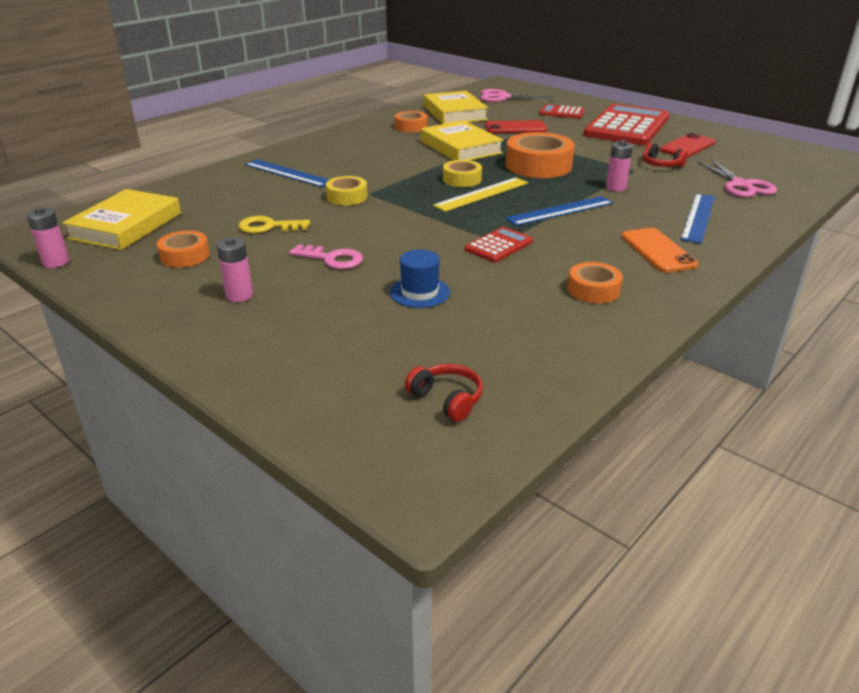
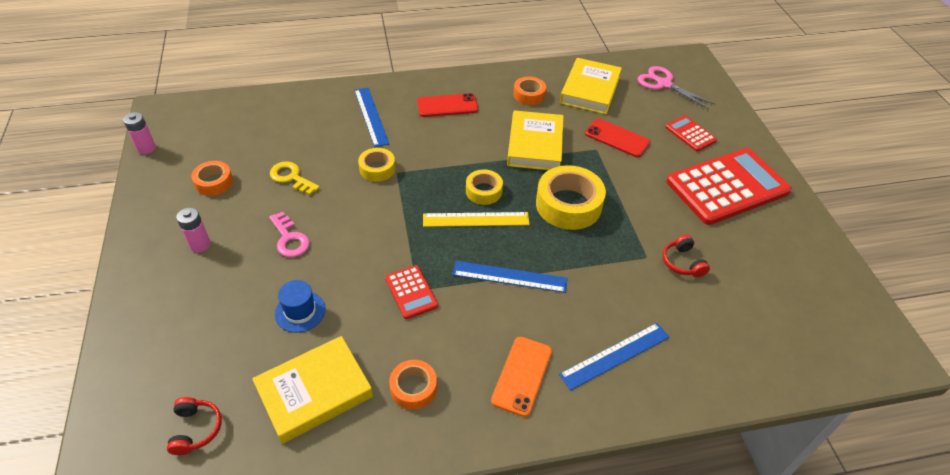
camera: 35 degrees right, 15 degrees up
(126, 226) = (216, 129): yellow book -> yellow book (314, 392)
(498, 245) = (411, 292): red calculator -> red calculator turned 75 degrees clockwise
(538, 165) = (568, 205): orange tape -> yellow tape
(615, 187) = (596, 272): pink battery -> none
(687, 146) = (747, 249): red phone -> red phone (447, 106)
(741, 185) = (720, 335): pink scissors -> none

